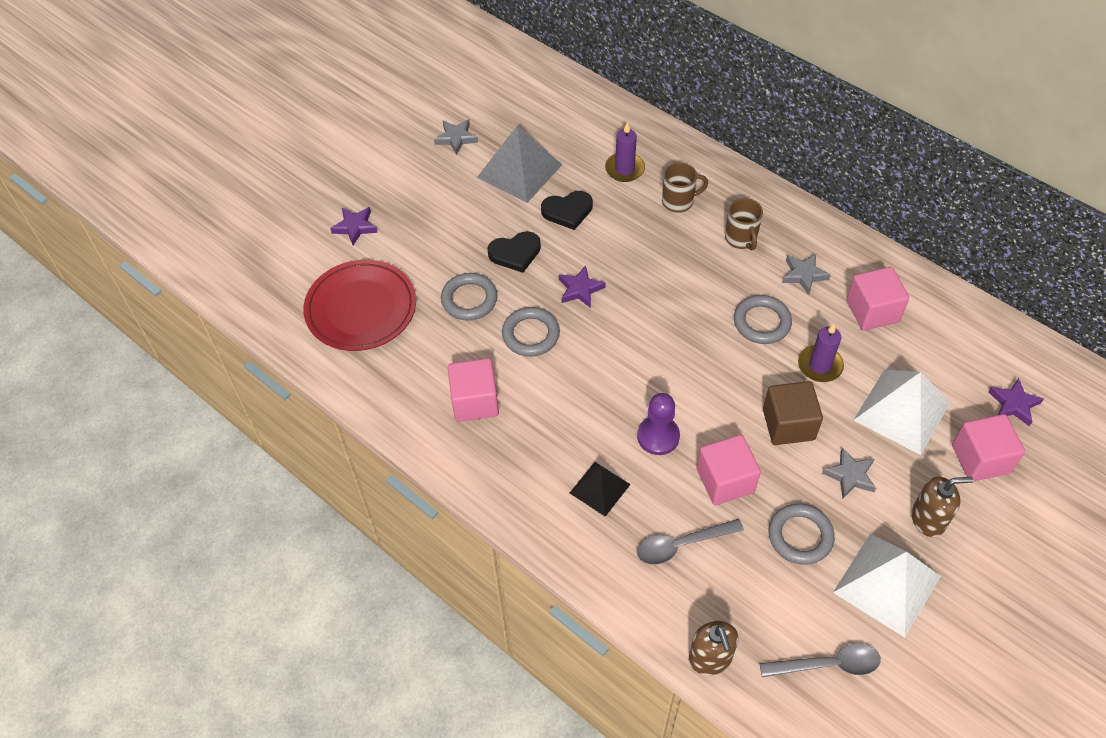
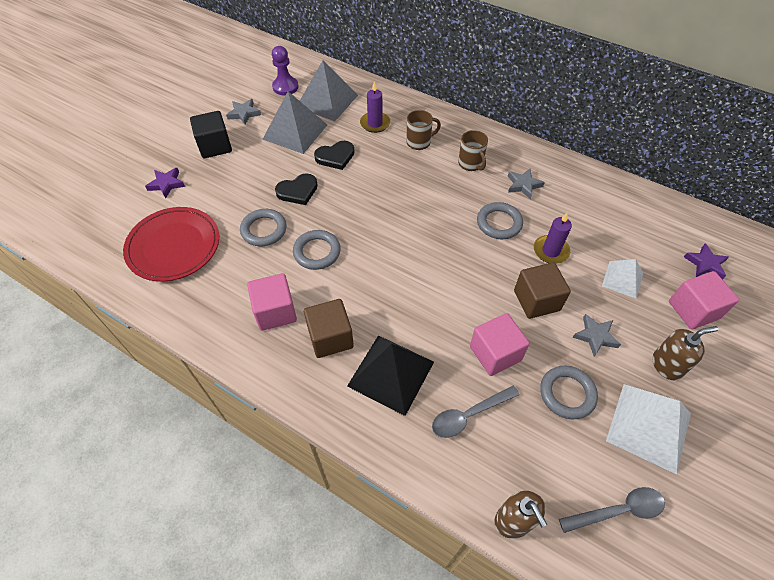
camera: 10 degrees left, 0 degrees up
(417, 181) = (215, 146): none -> black cube
(535, 439) = (330, 337): none -> brown cube
(565, 129) = (327, 101): none -> grey pyramid
(580, 289) = (353, 213): purple star -> none
(599, 488) = (391, 374): black pyramid -> black pyramid, size x1.70
(658, 436) = (433, 323): purple pawn -> purple pawn (285, 87)
(872, 311) = (580, 206): pink cube -> none
(901, 411) = (622, 279): white pyramid -> white pyramid, size x0.59

